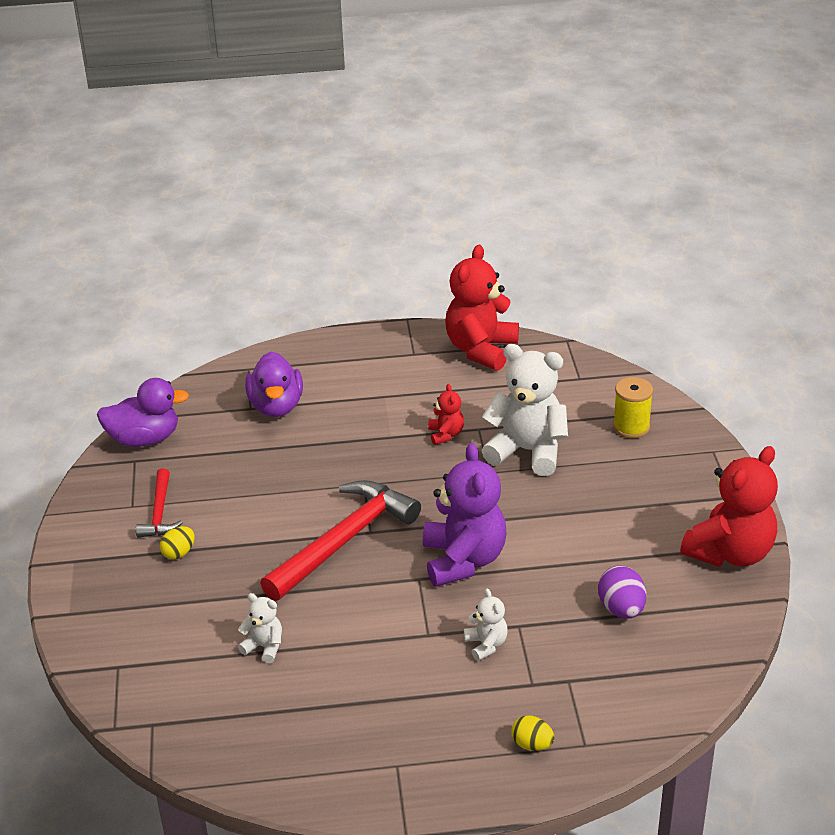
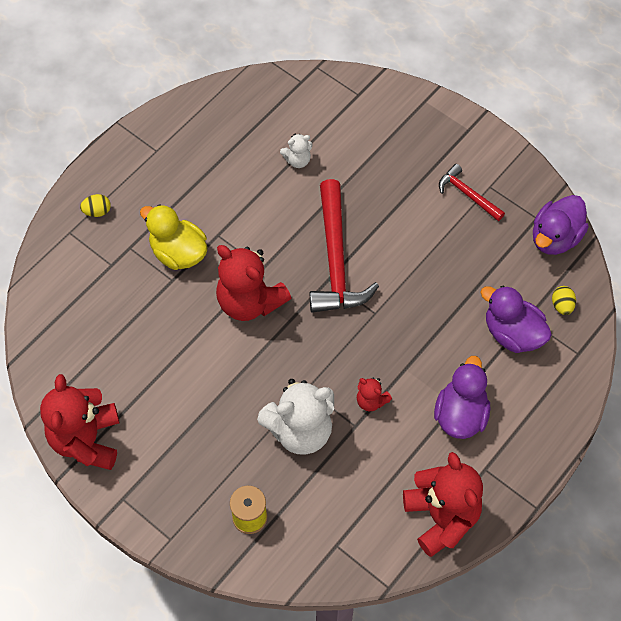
camera: 135 degrees right, 25 degrees up
(179, 553) = (419, 178): yellow egg -> yellow egg (562, 305)
(388, 388) = (460, 414): none -> purple duck
(463, 560) = (250, 301): purple teddy bear -> red teddy bear
(486, 645) = (178, 253): white teddy bear -> yellow duck
(621, 609) = (121, 338): purple egg -> none

